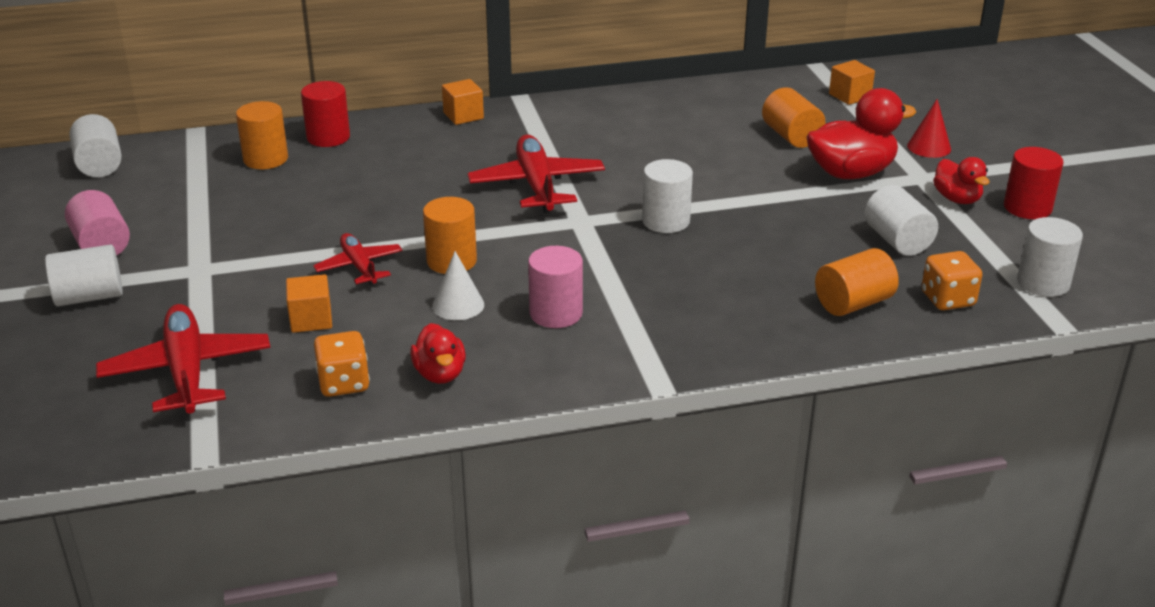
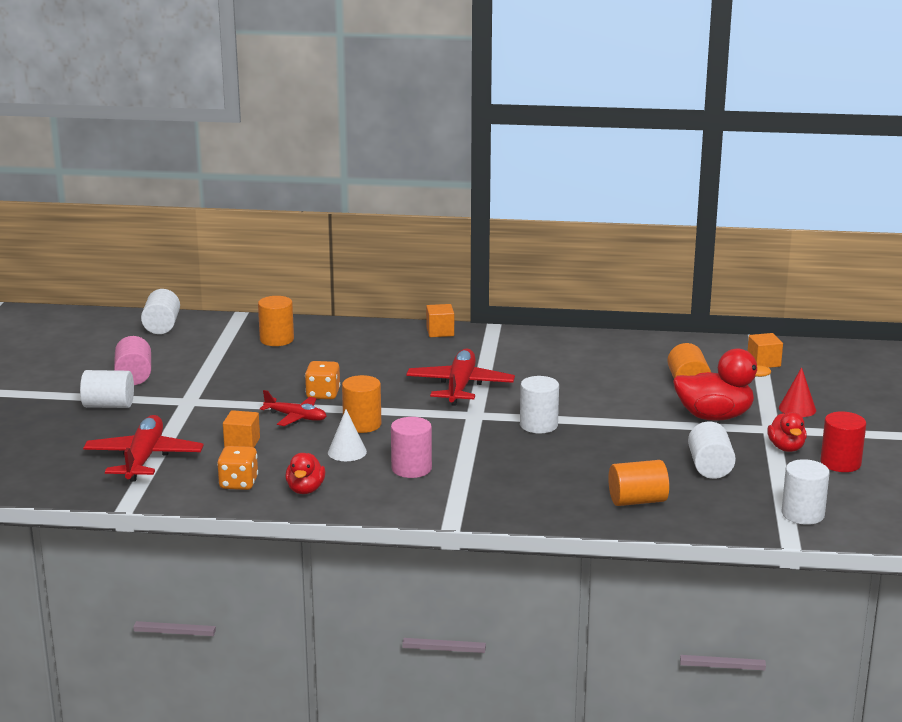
camera: 20 degrees right, 10 degrees down
(328, 137) = (330, 332): red cylinder -> none
(359, 266) = (296, 417): red plane -> red plane turned 120 degrees clockwise
(947, 299) = (714, 511): orange dice -> orange dice (323, 394)

